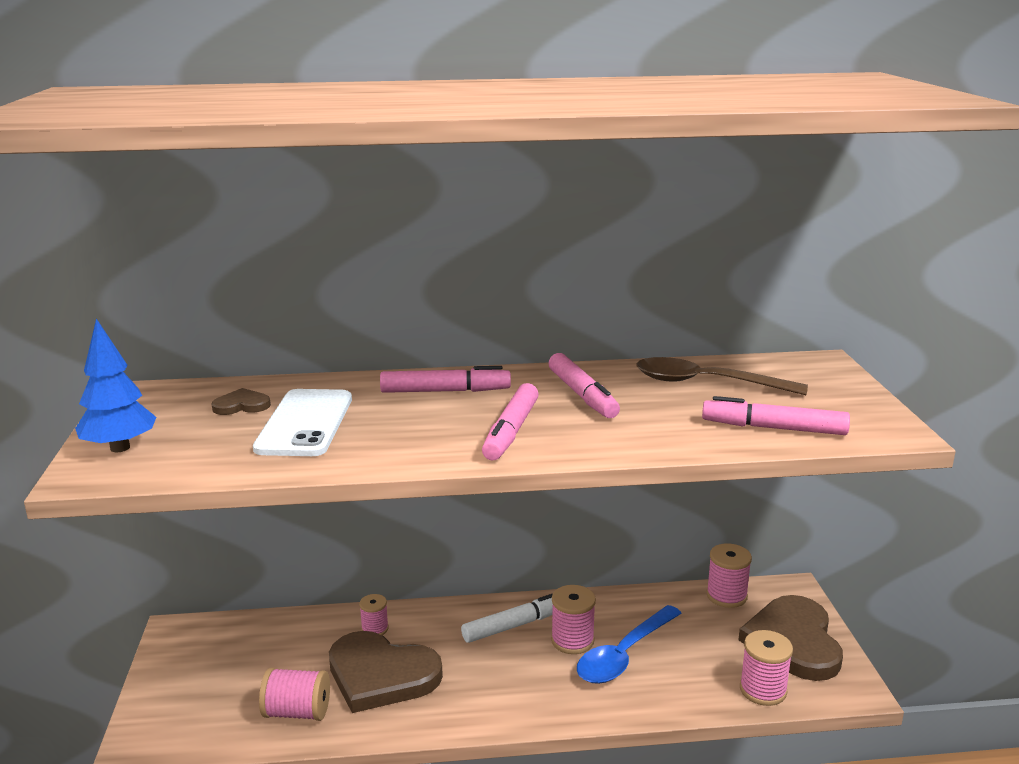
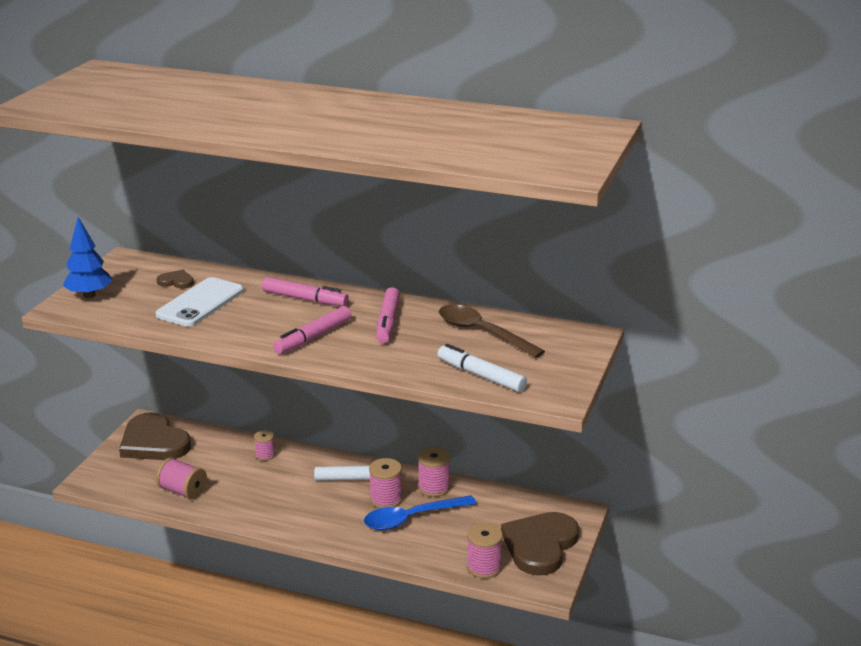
camera: 25 degrees right, 5 degrees up
(381, 675) = (247, 484): brown heart -> brown heart (154, 442)
(726, 596) = (524, 502): pink spool -> pink spool (433, 488)
(773, 428) = (481, 375): pink marker -> white marker

